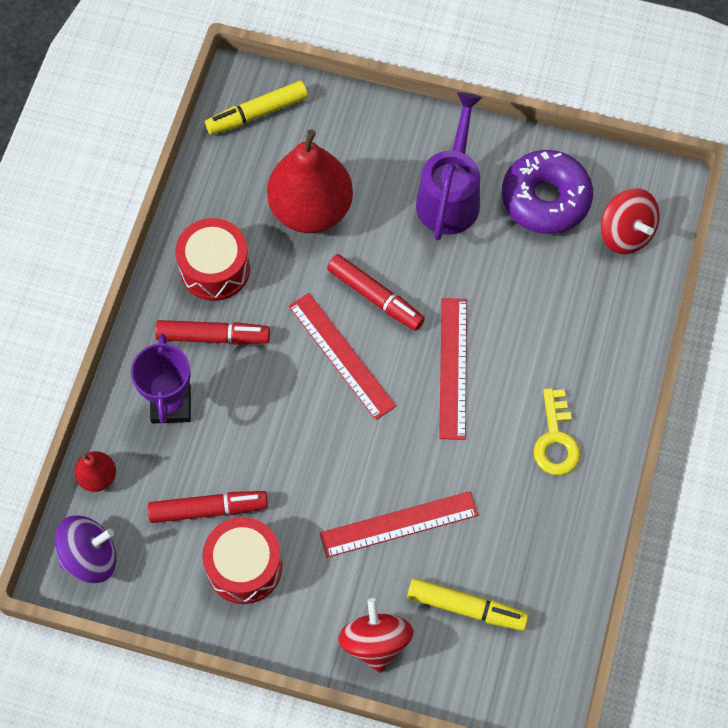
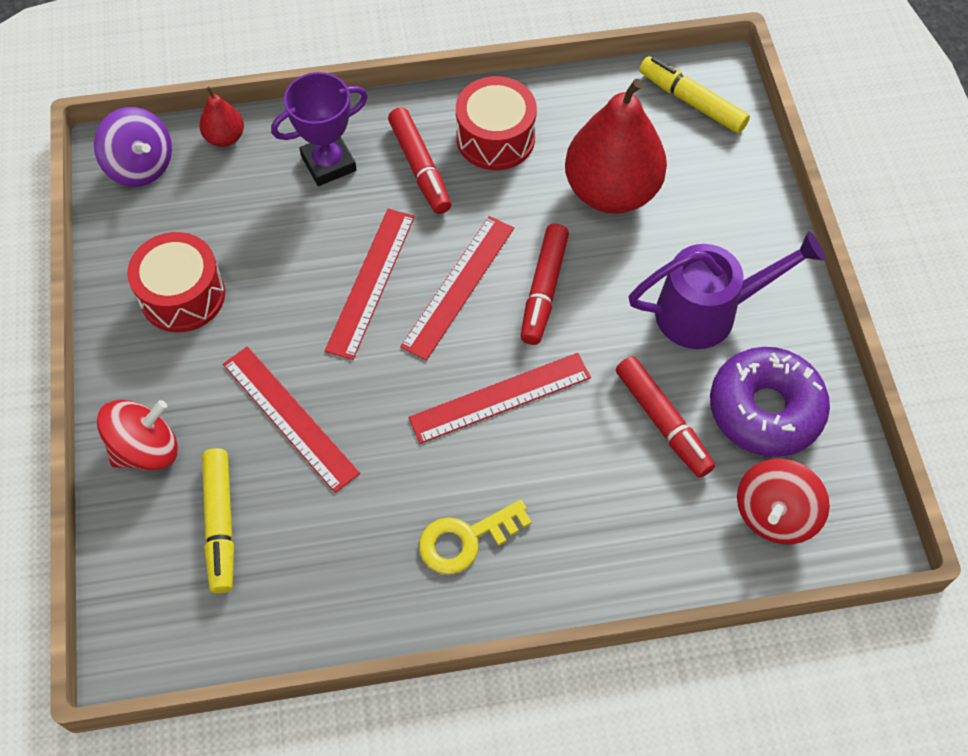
camera: 65 degrees right, 5 degrees down
(208, 509) = (231, 240): red marker -> red marker (662, 421)
(305, 418) = (371, 282): none -> red ruler

